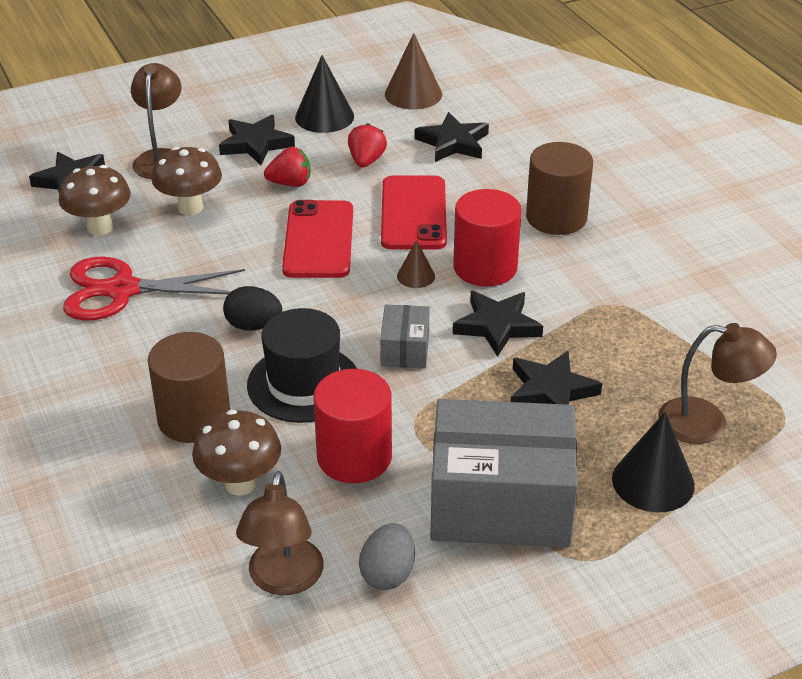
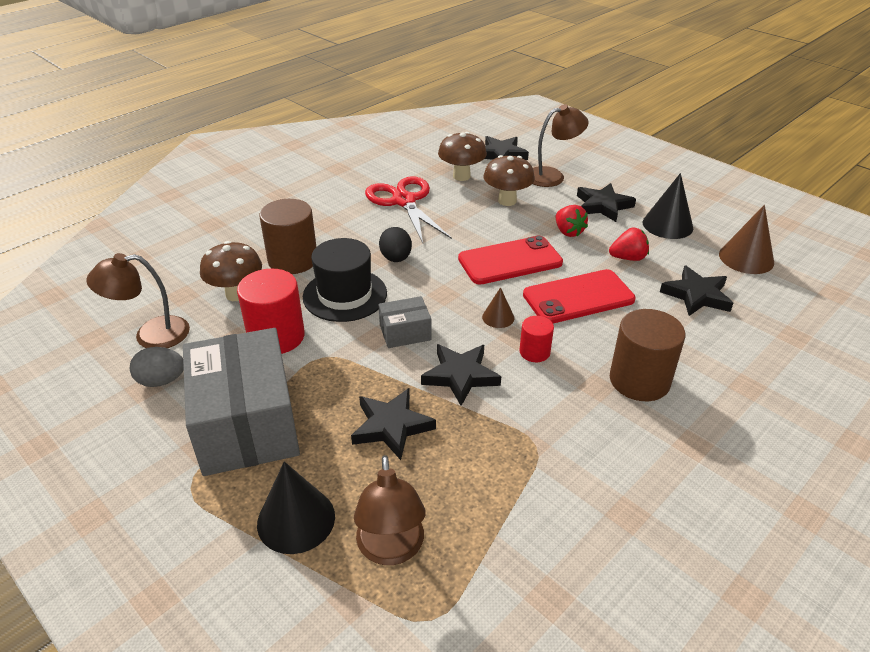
camera: 70 degrees right, 0 degrees up
(485, 267) = (534, 352): red cylinder -> red cylinder, size x0.54

